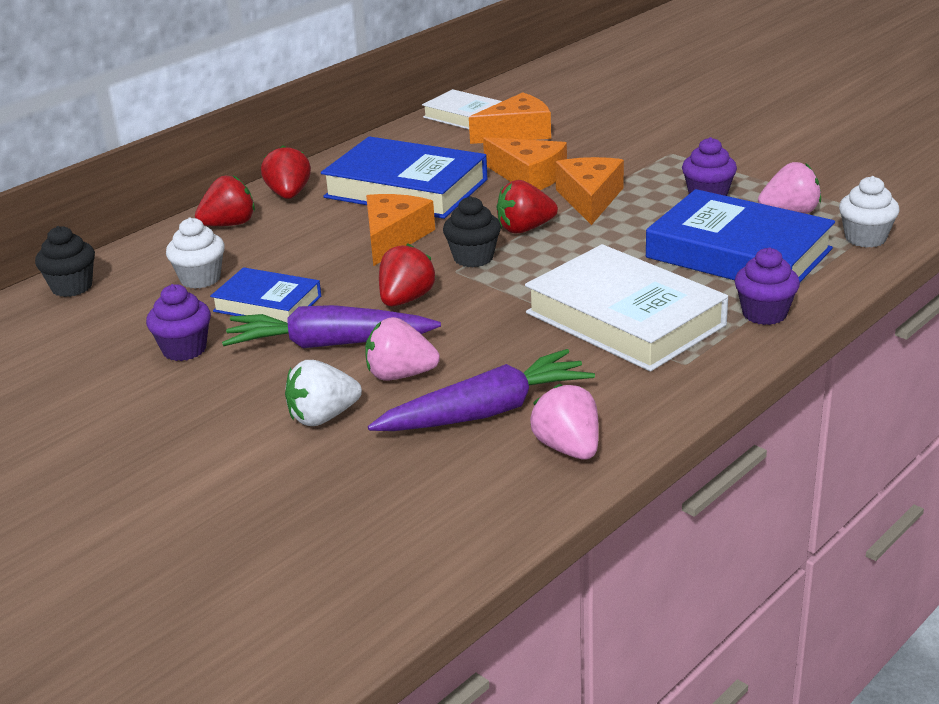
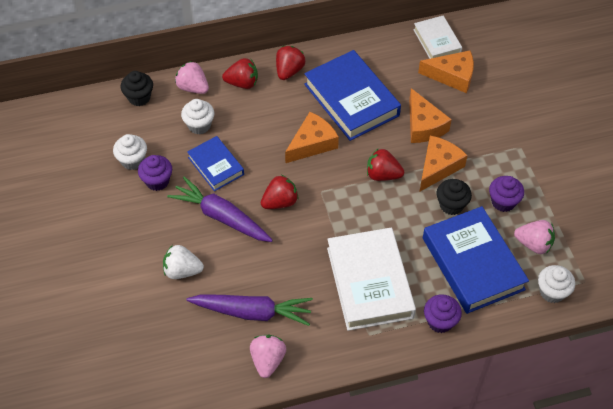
camera: 30 degrees right, 25 degrees up
(120, 345) = (132, 160): none -> white cupcake
(400, 375) = (235, 261): pink strawberry -> pink strawberry (193, 87)
(473, 258) = (337, 185): black cupcake -> black cupcake (451, 205)

